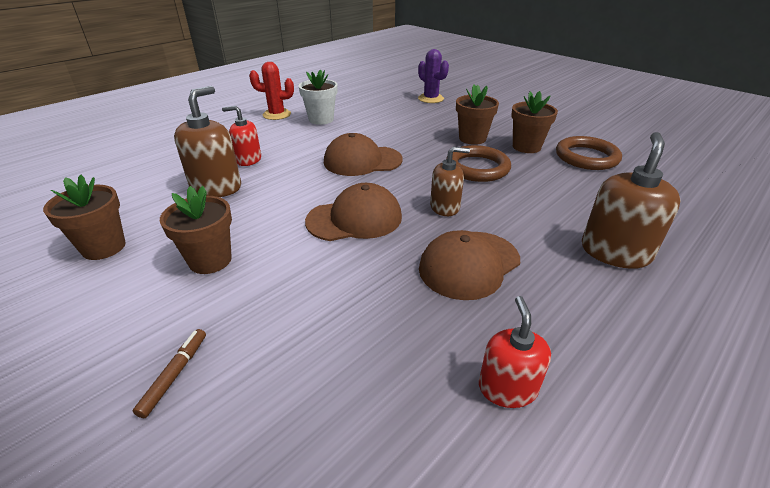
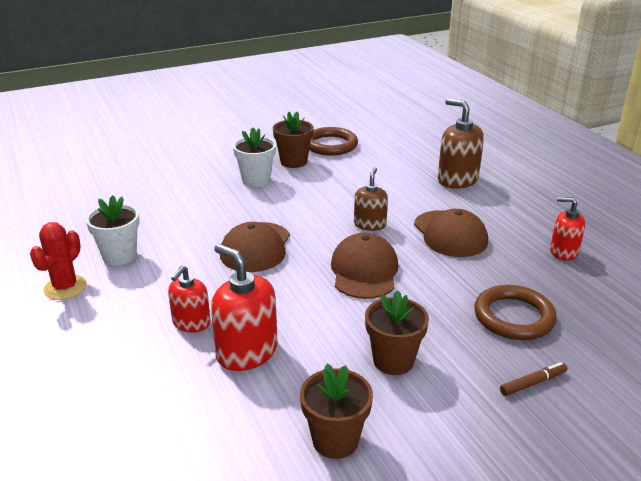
camera: 70 degrees left, 5 degrees down
(174, 375) = (533, 383): brown marker -> brown marker turned 120 degrees clockwise
(216, 187) = (246, 352): brown soap dispenser -> red soap dispenser
(431, 99) = (134, 176): purple cactus -> none
(472, 138) = (256, 180): brown flower pot -> white flower pot
(477, 168) = (314, 193): brown ring -> brown ring (513, 317)

